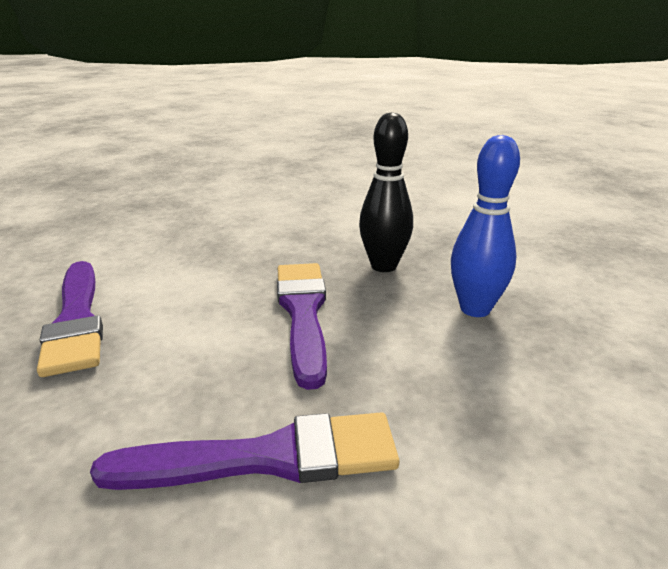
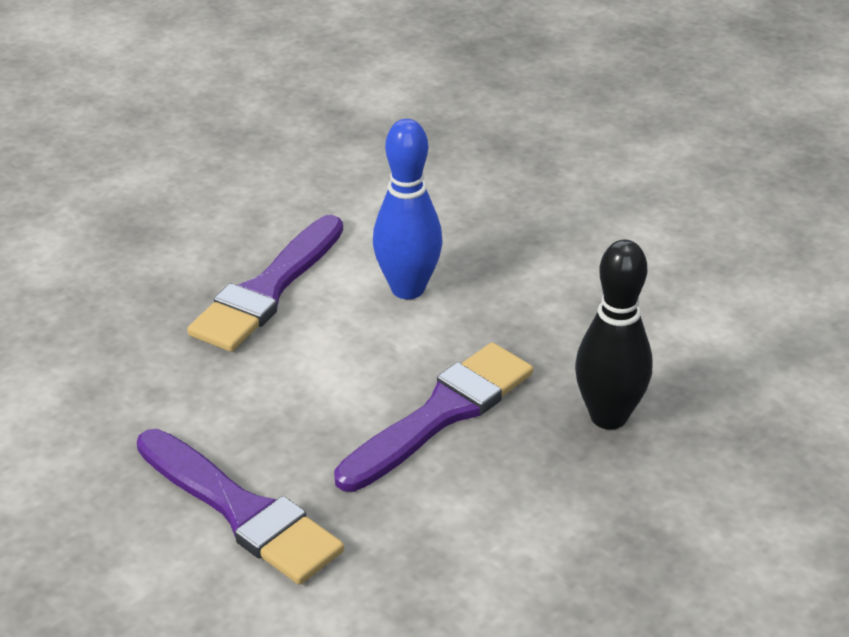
camera: 50 degrees right, 10 degrees up
(475, 309) = (599, 531): blue bowling pin -> blue bowling pin (408, 289)

